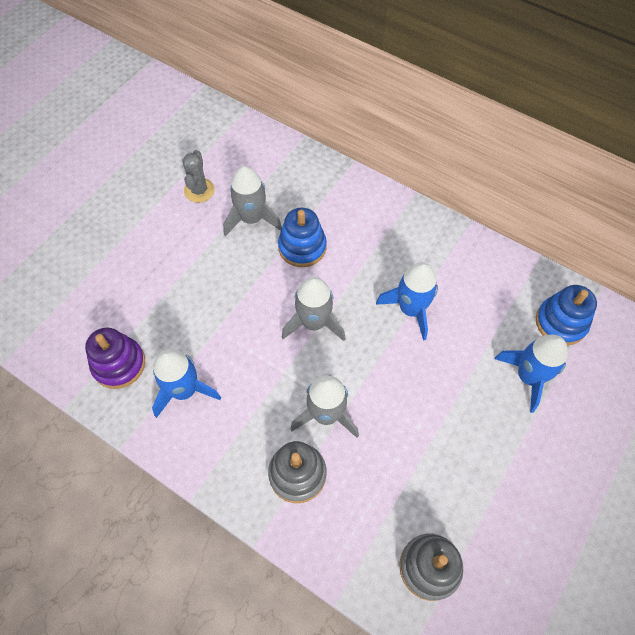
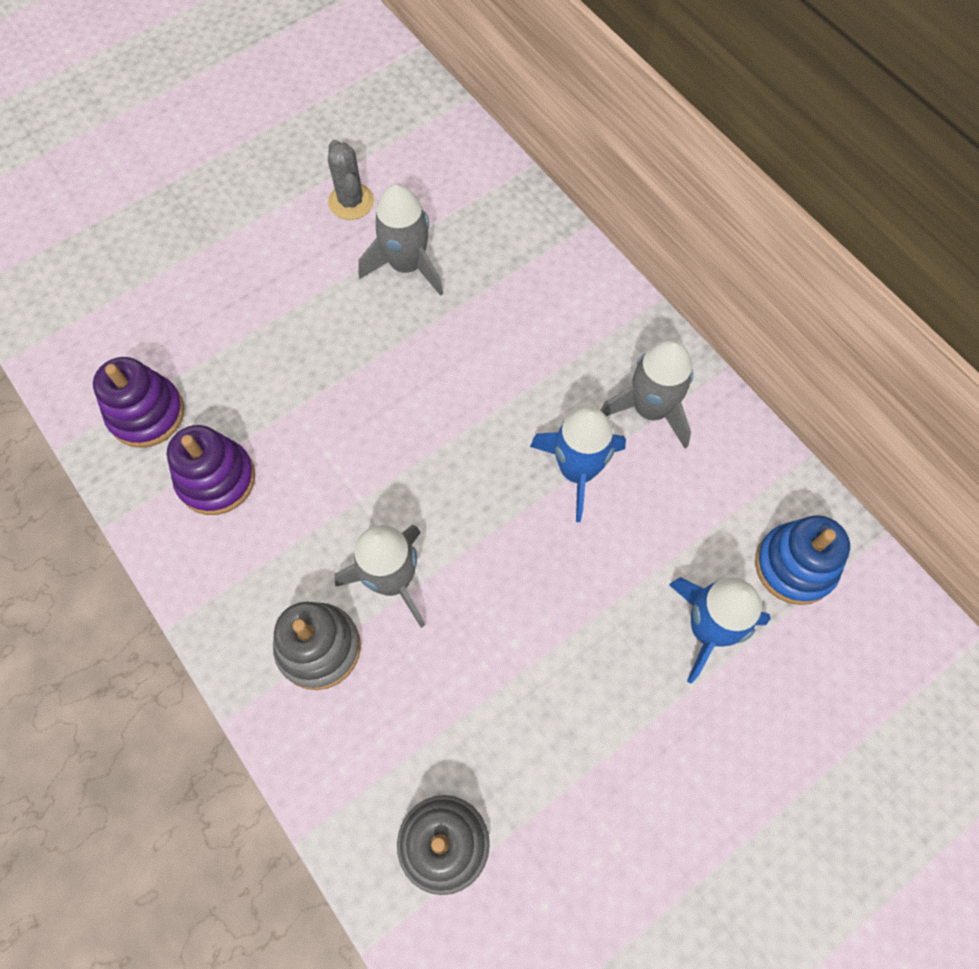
camera: 20 degrees right, 5 degrees up
(184, 390) = (216, 479): blue rocket -> purple stacking toy
(199, 190) = (351, 202): grey cactus -> grey cactus turned 45 degrees counterclockwise
(302, 247) = (460, 329): blue stacking toy -> none
(313, 323) = (430, 444): grey rocket -> grey rocket (650, 409)

